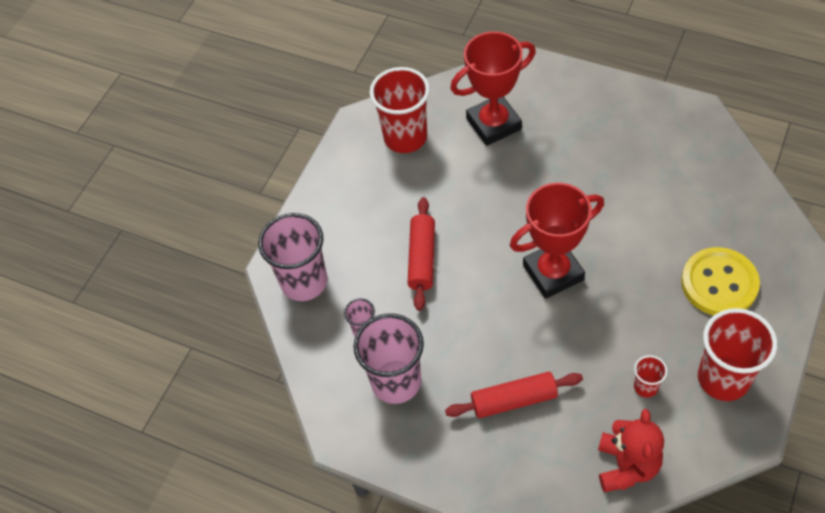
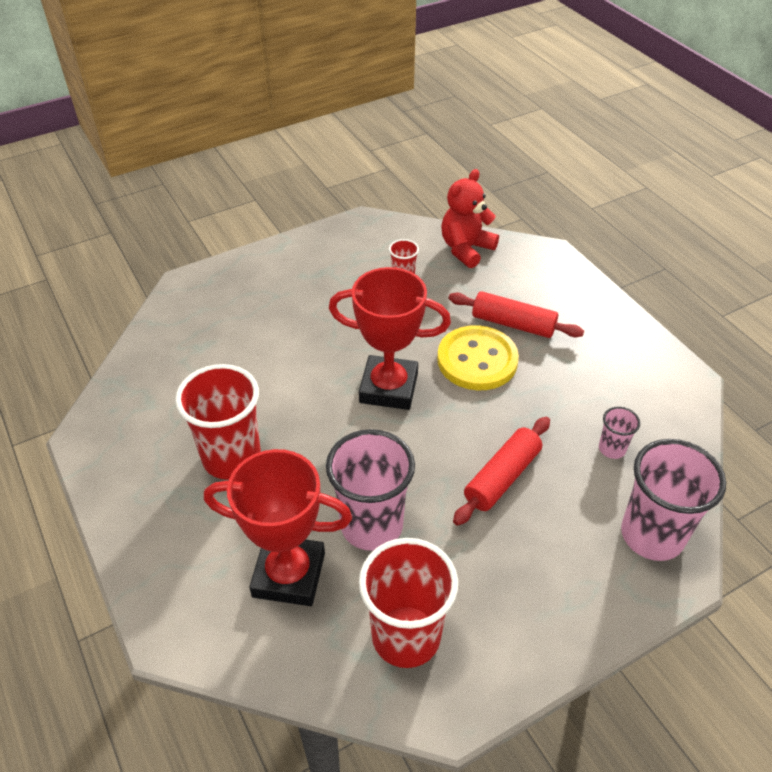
camera: 150 degrees left, 10 degrees down
(396, 382) = (607, 390): pink cup -> pink cup (371, 525)
(719, 283) = (269, 302): yellow button -> yellow button (477, 360)
(723, 378) = (343, 253): red cup -> red cup (232, 458)

